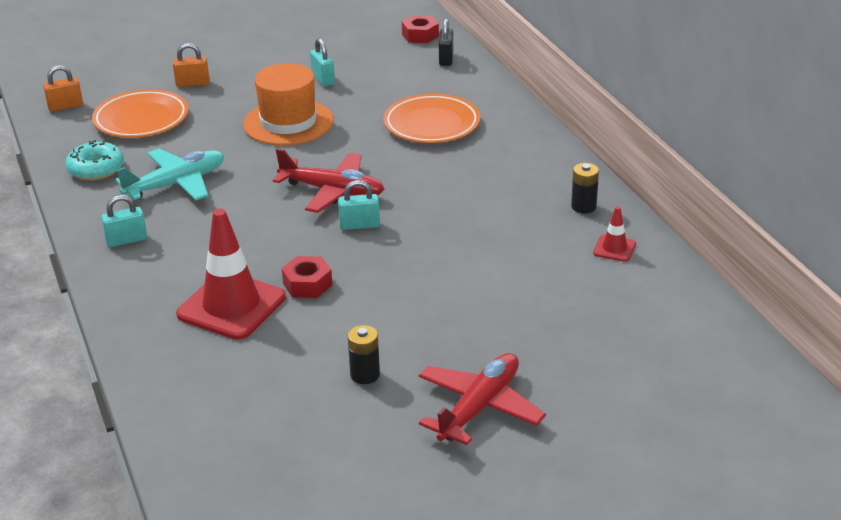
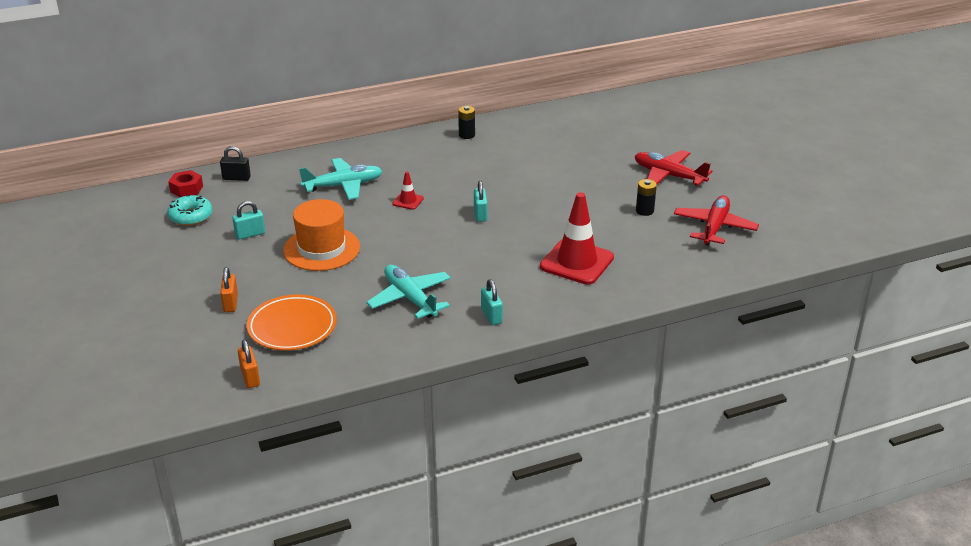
camera: 90 degrees left, 0 degrees up
(96, 169) = (377, 344): turquoise donut -> turquoise donut (191, 216)
(307, 284) = (551, 233): red nut -> none
(333, 191) = (433, 226): red plane -> red plane (714, 227)
(432, 124) = (343, 185): orange plate -> turquoise plane
(614, 248) = (515, 128): red traffic cone -> red traffic cone (408, 201)

